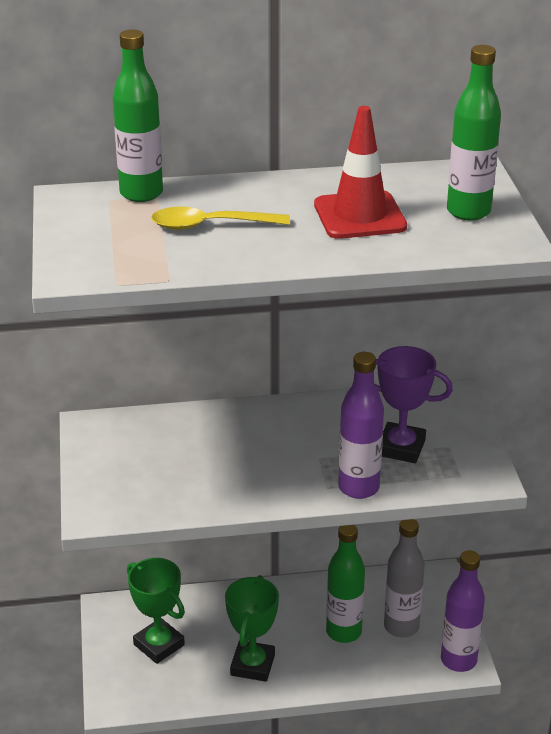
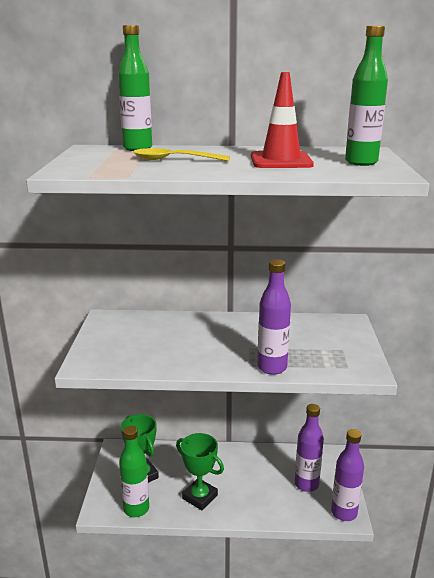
camera: 10 degrees right, 10 degrees down
(252, 665) = (200, 497): green trophy -> green trophy turned 75 degrees counterclockwise
(343, 632) = (266, 483): green bottle -> green bottle (136, 509)
(401, 447) = (308, 347): purple trophy -> none
(401, 626) = (306, 484): grey bottle -> purple bottle

